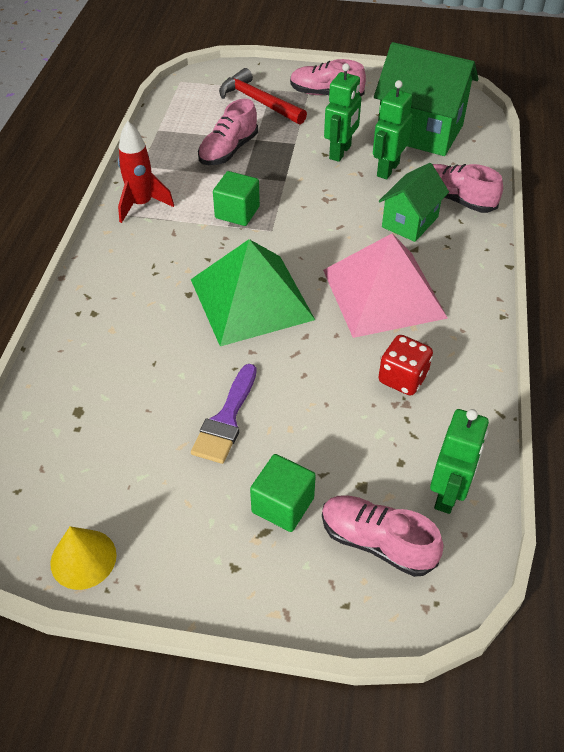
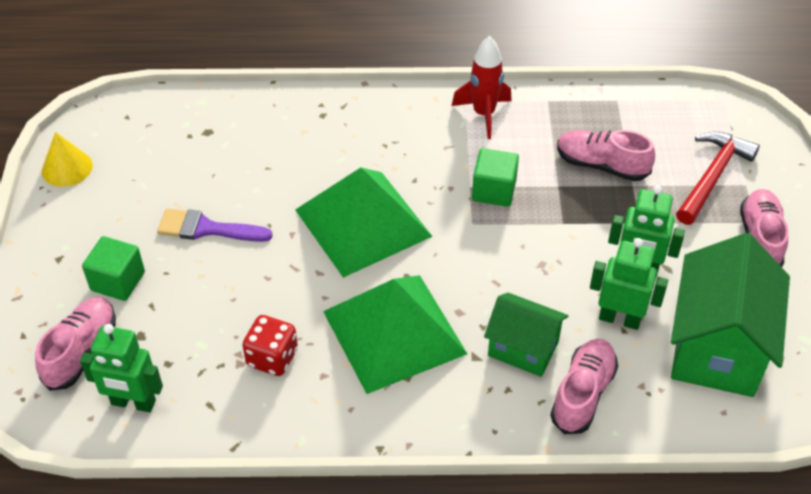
camera: 80 degrees right, 0 degrees up
(383, 293) = (394, 332): pink pyramid -> green pyramid

